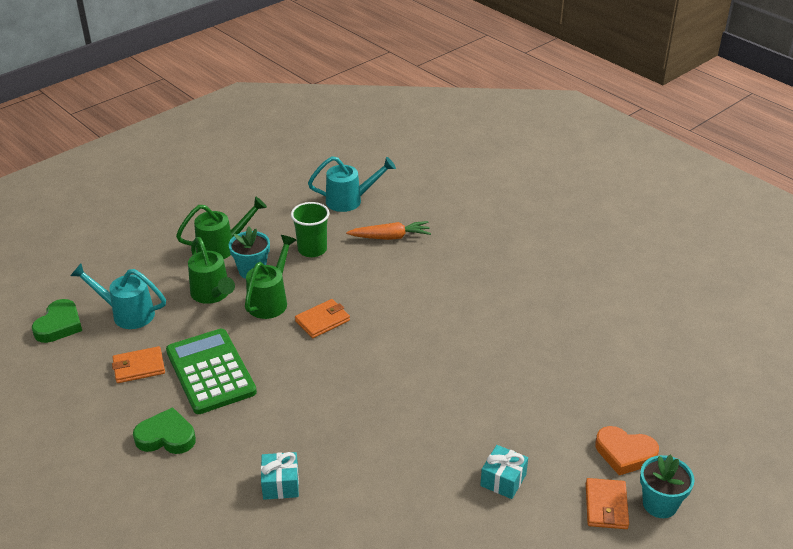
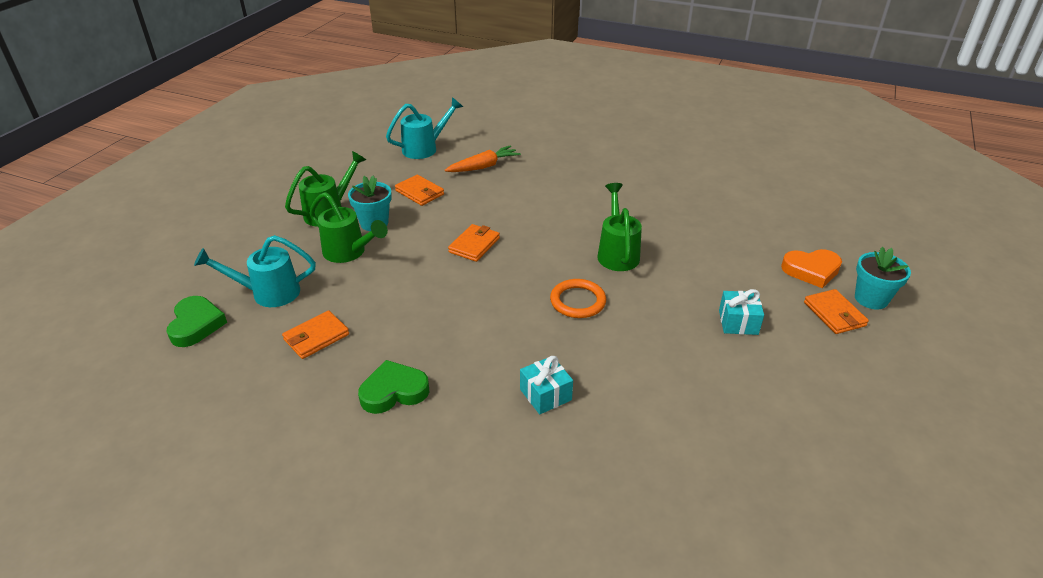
camera: 25 degrees left, 0 degrees up
(210, 372) = (397, 318): green calculator -> none
(270, 300) = (411, 242): green watering can -> green watering can (617, 253)
(312, 249) = (419, 192): green cup -> orange wallet
(372, 408) = (578, 301): none -> orange ring

